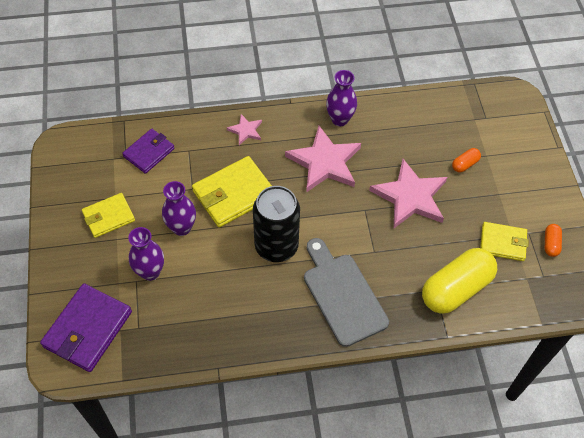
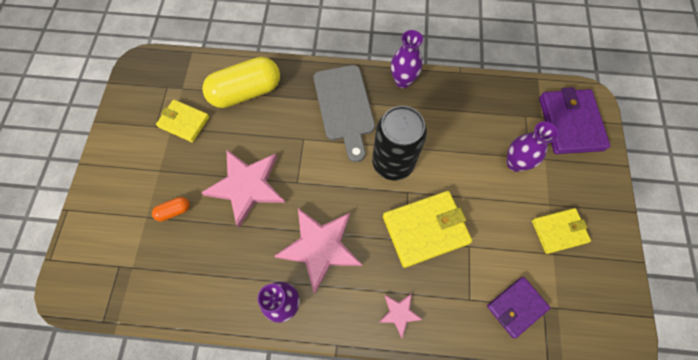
camera: 165 degrees left, 10 degrees up
(88, 329) = (570, 123): purple wallet -> purple wallet turned 45 degrees counterclockwise
(181, 228) = (483, 202): purple vase -> purple vase (403, 81)
(550, 244) = (142, 112): orange capsule -> none

